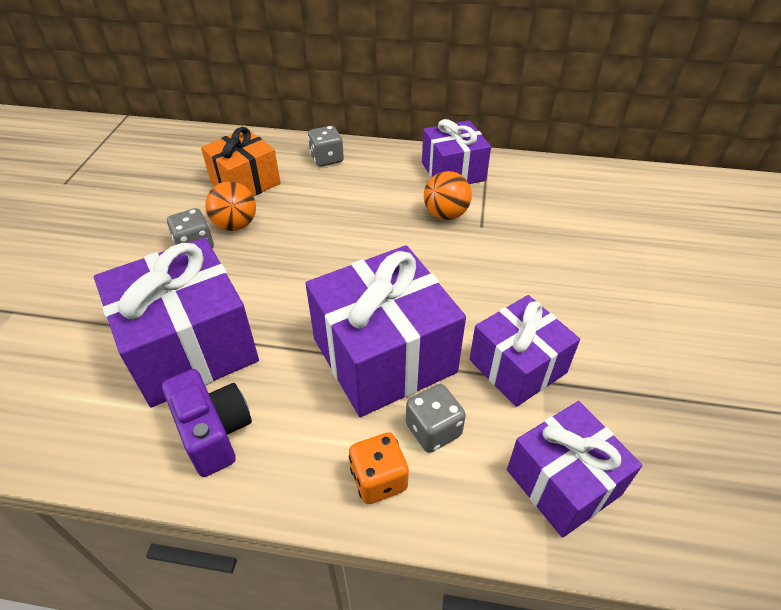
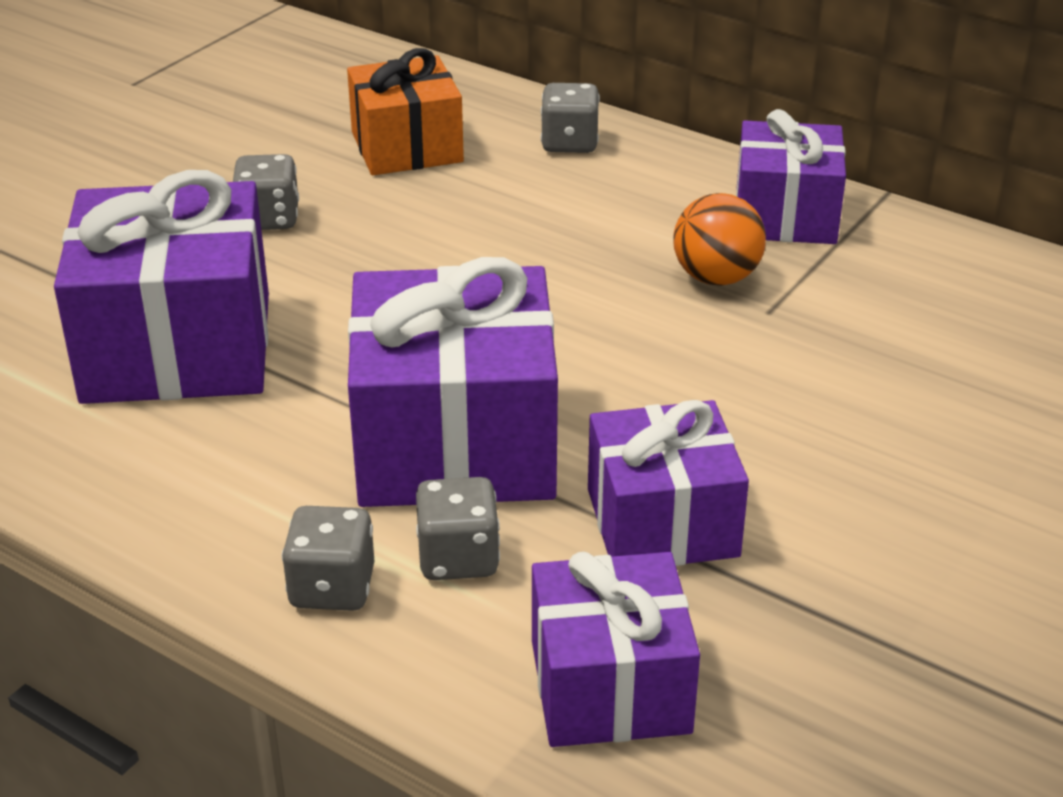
camera: 25 degrees right, 10 degrees down
(214, 432) = (144, 459): purple camera -> none
(235, 225) = (350, 205): orange ball -> none
(378, 479) = (332, 588): orange dice -> grey dice

